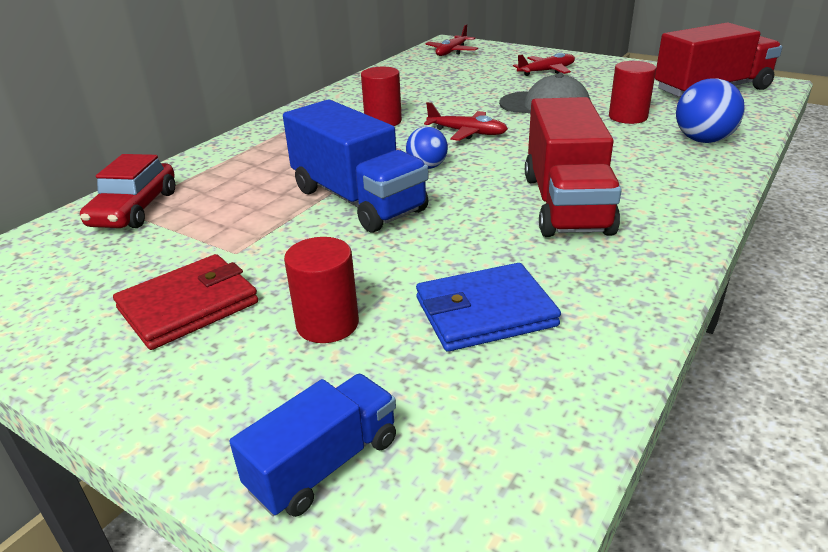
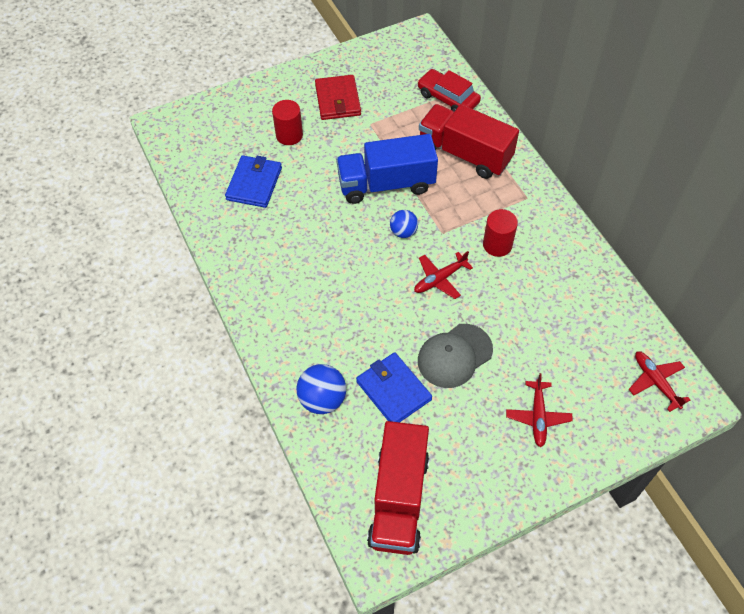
camera: 120 degrees right, 25 degrees up
(324, 464) = (222, 111): blue truck -> none
(566, 204) = (308, 266): red truck -> red truck (465, 153)
(628, 117) = (393, 390): red cylinder -> blue wallet

